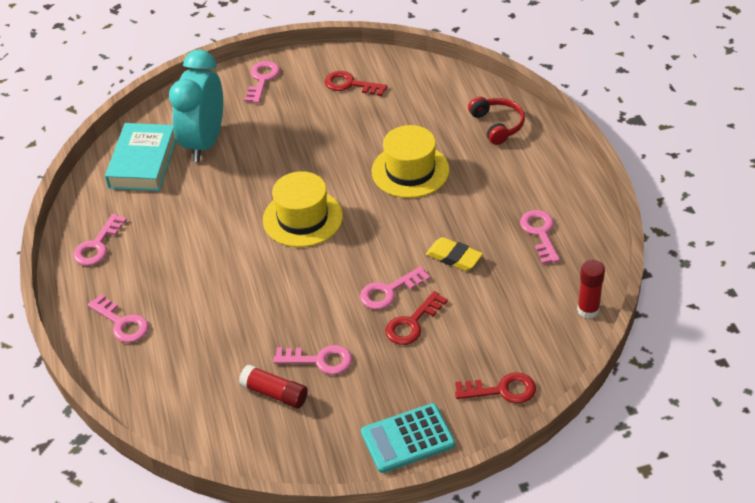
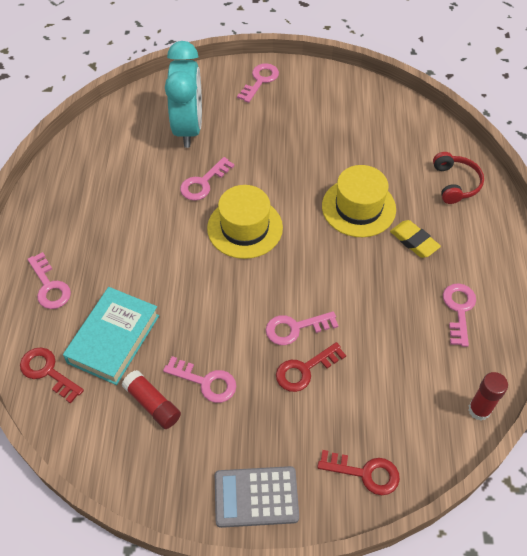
camera: 15 degrees right, 10 degrees up
(97, 245) = (60, 202): pink key -> pink key (203, 183)
(143, 162) = (129, 133): turquoise book -> turquoise book (113, 339)
(204, 142) = (188, 128): turquoise clock -> turquoise clock turned 150 degrees clockwise
(350, 84) = (335, 106): red key -> red key (47, 372)
(407, 438) = (256, 497): turquoise calculator -> grey calculator
(454, 257) = (368, 311): yellow eraser -> yellow eraser (414, 241)

